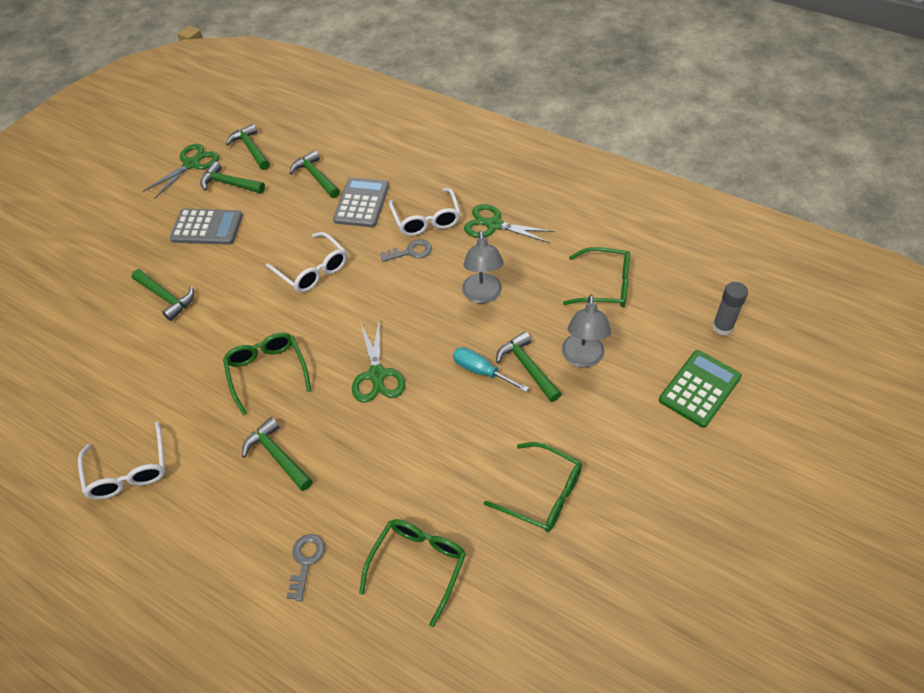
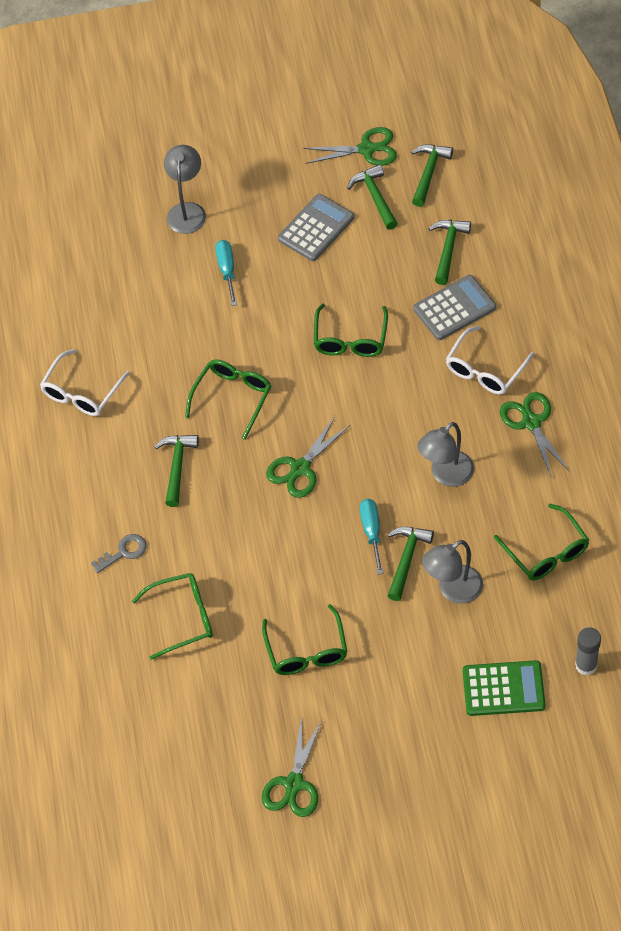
camera: 50 degrees right, 5 degrees up
(89, 285) = (187, 211): none -> grey lamp
(166, 297) = (227, 270): green hammer -> turquoise screwdriver
(207, 227) = (316, 228): grey calculator -> grey calculator turned 105 degrees counterclockwise
(312, 270) = (350, 339): white glasses -> green glasses
(411, 252) = (439, 388): grey key -> none
(667, 607) = (294, 784): none -> green scissors

